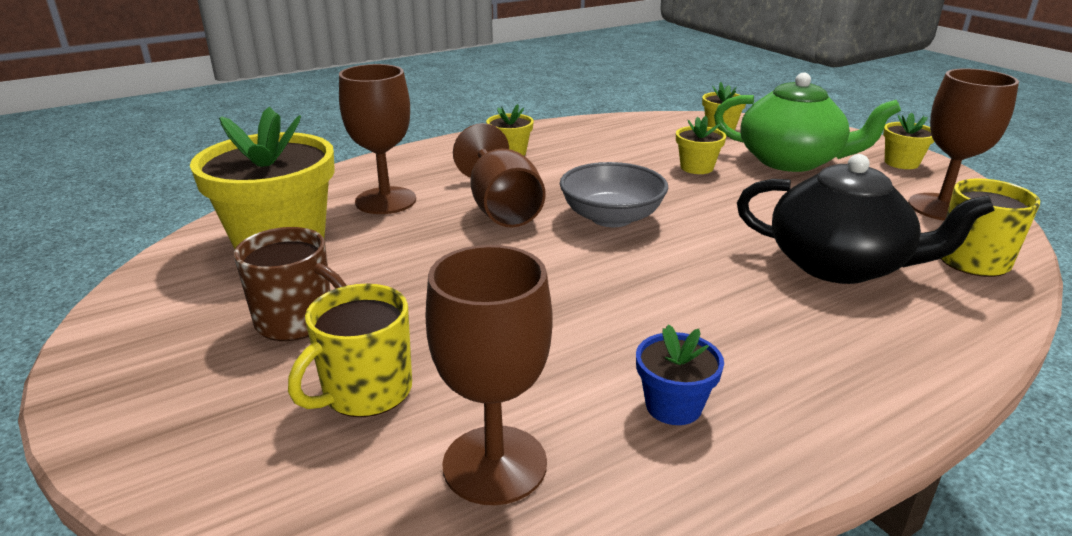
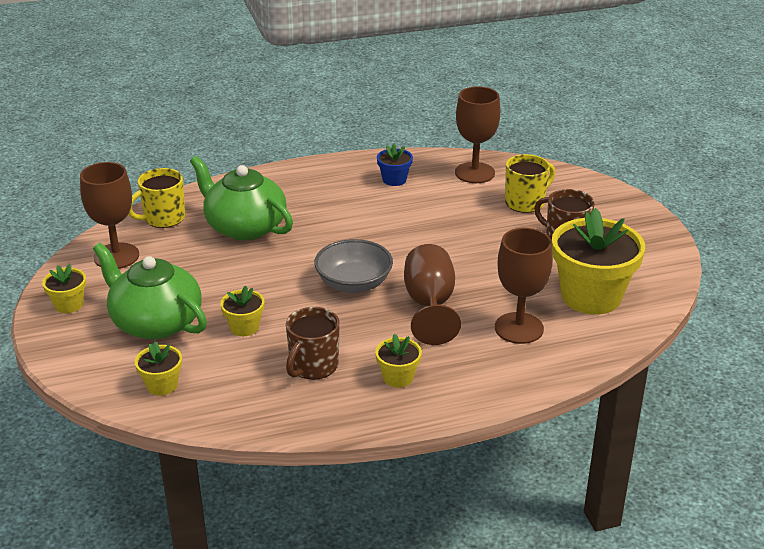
camera: 165 degrees left, 5 degrees up
(598, 151) = (313, 366): none -> brown mug
(839, 265) = (244, 227): black teapot -> green teapot

